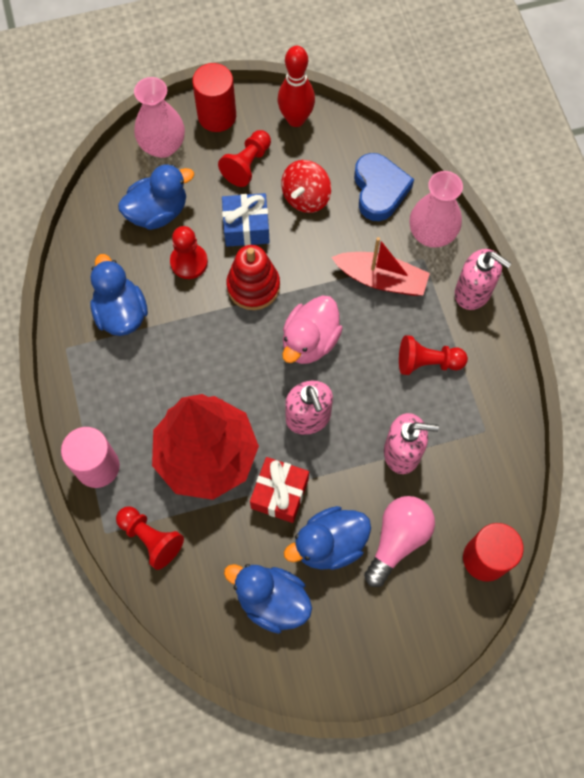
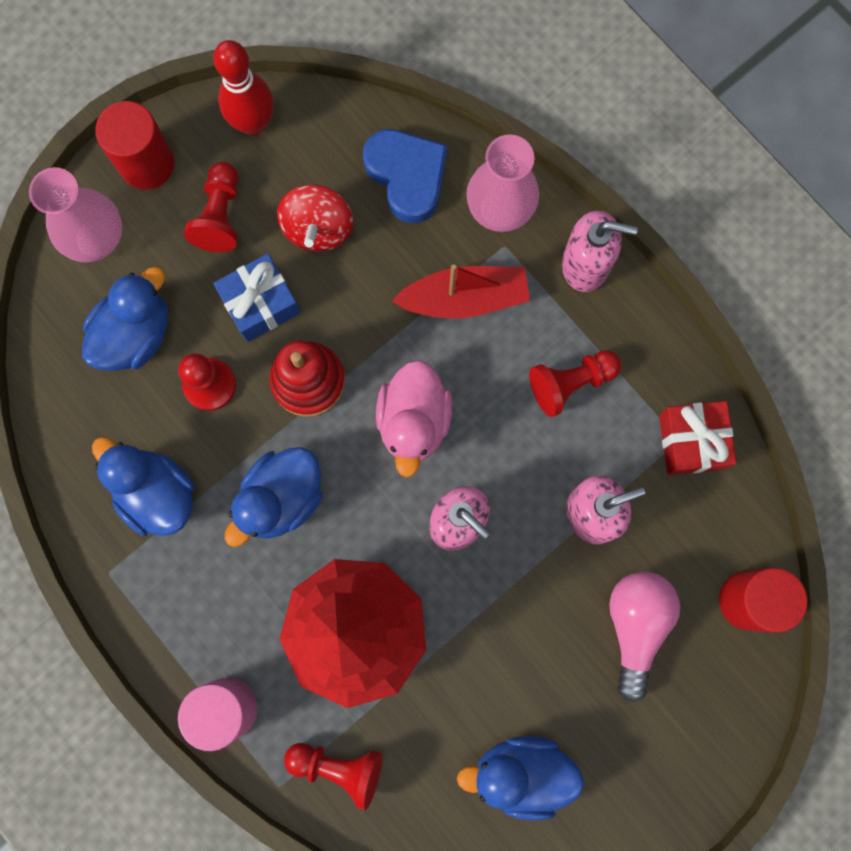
camera: 25 degrees left, 10 degrees up
(280, 493) = (468, 636): red gift -> red gift (691, 441)
(329, 544) = (557, 670): blue duck -> blue duck (281, 499)

